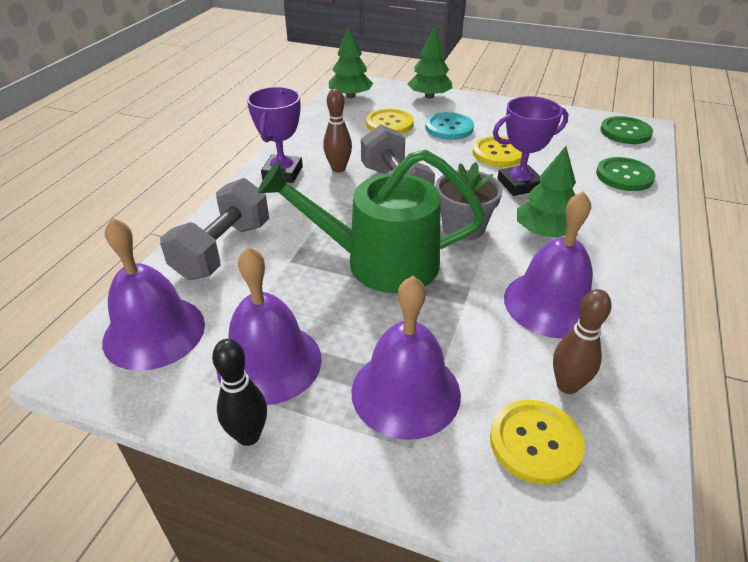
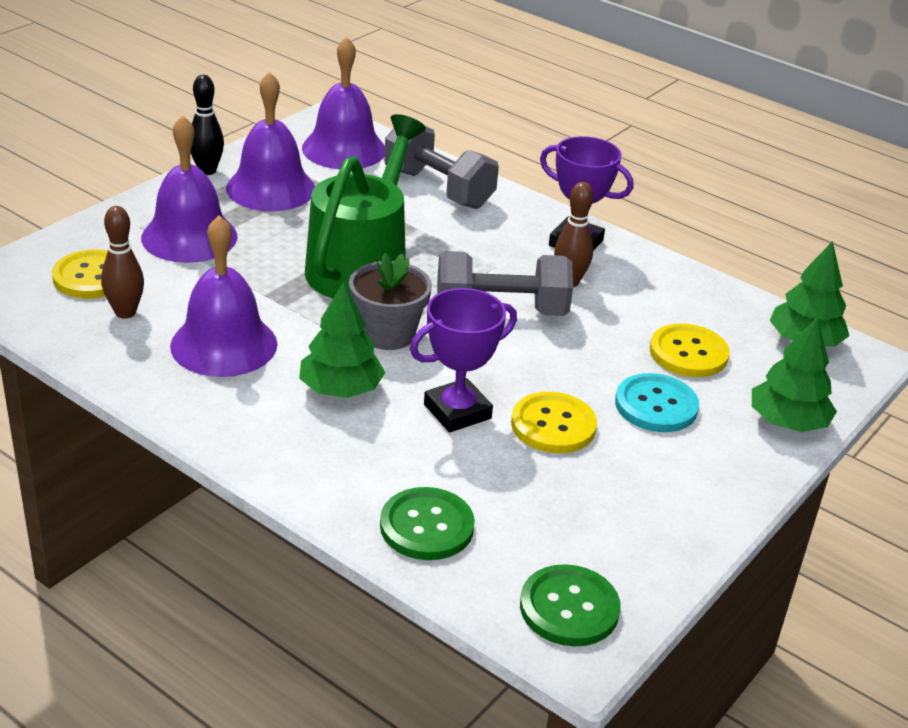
camera: 105 degrees right, 5 degrees down
(519, 184) = (457, 412): purple trophy -> purple trophy turned 60 degrees clockwise

